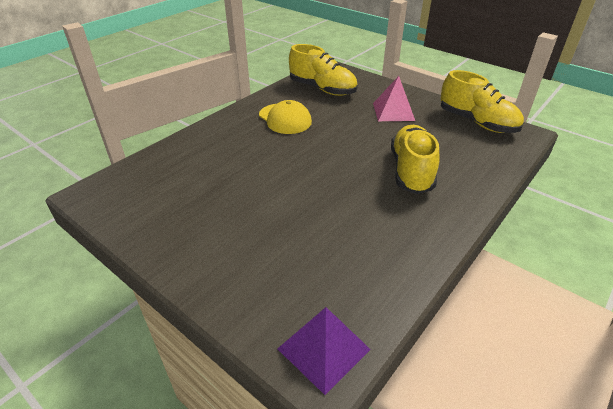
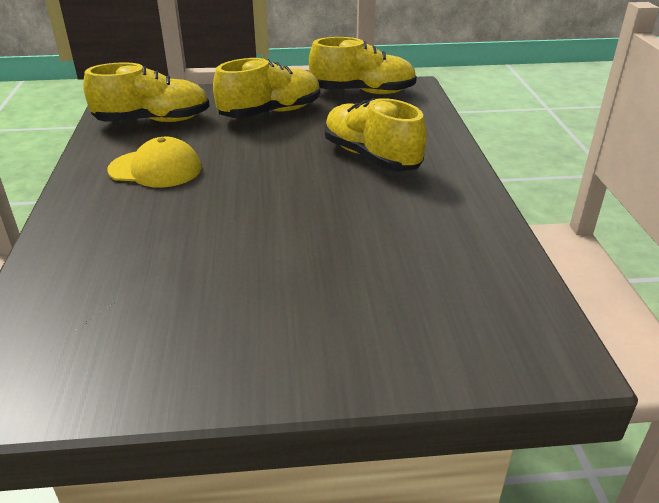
camera: 45 degrees left, 5 degrees down
(323, 349) = (532, 340): purple pyramid -> none
(393, 111) = (271, 113): pink pyramid -> yellow shoe

